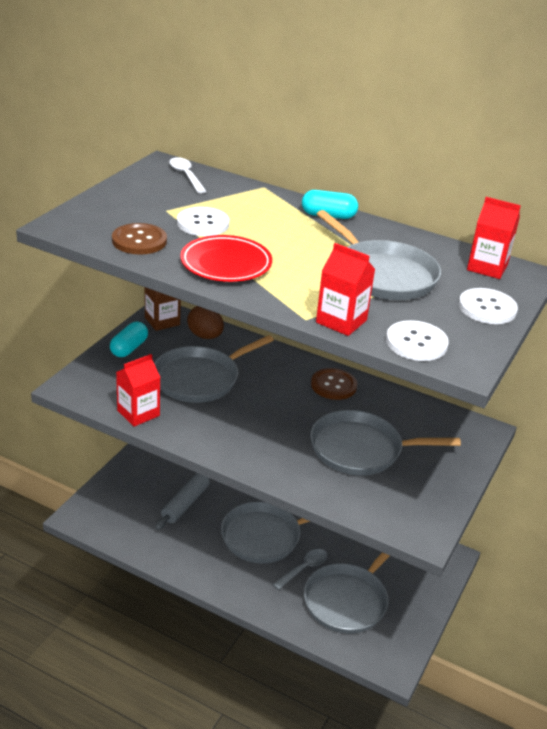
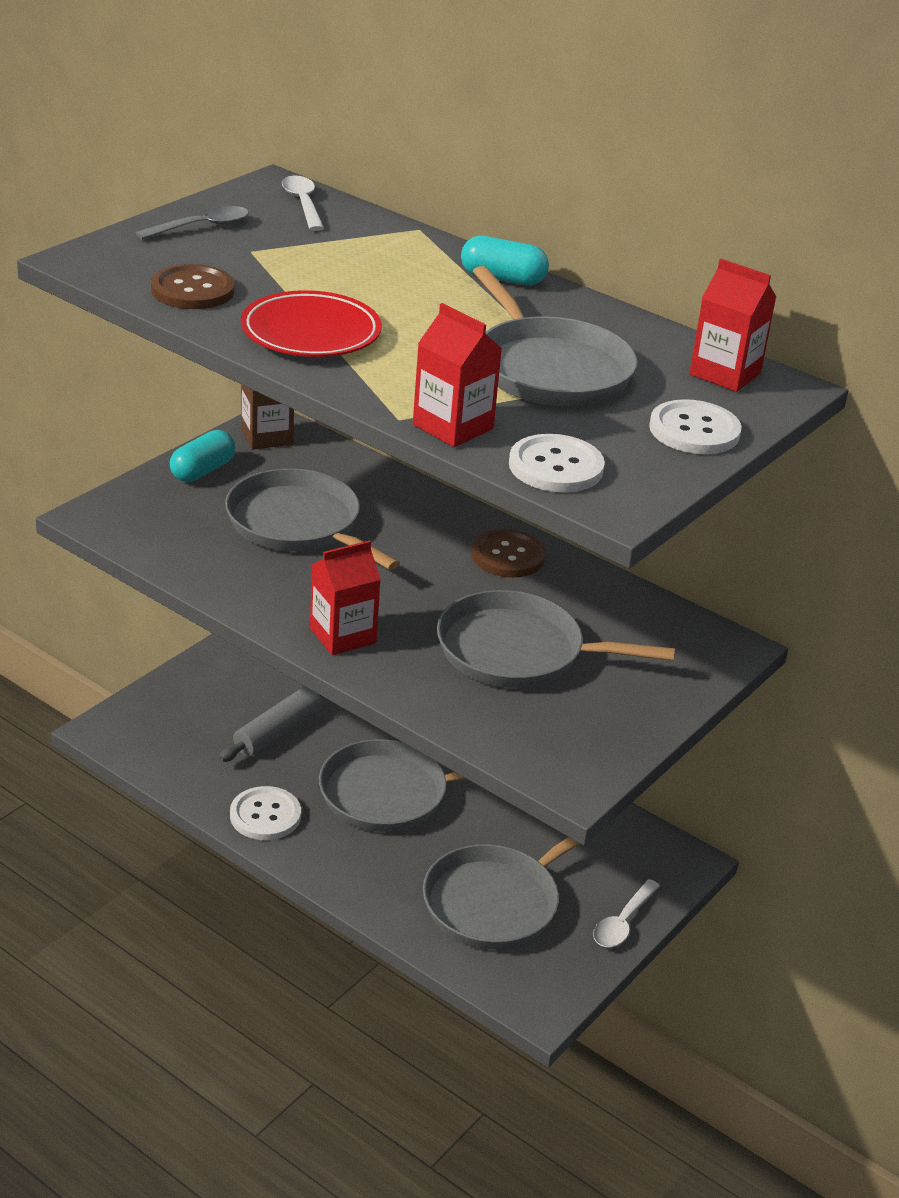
camera: 10 degrees right, 0 degrees up
(138, 413) = (187, 563): red carton -> red carton (342, 636)
(200, 378) = (298, 524): grey pan -> grey pan turned 75 degrees clockwise
(203, 223) = (300, 274): white button -> white button (265, 815)
(205, 336) = (327, 464): brown egg -> none
(304, 568) = (439, 848): grey spoon -> grey spoon (201, 227)
(426, 602) = (623, 922): none -> white spoon

